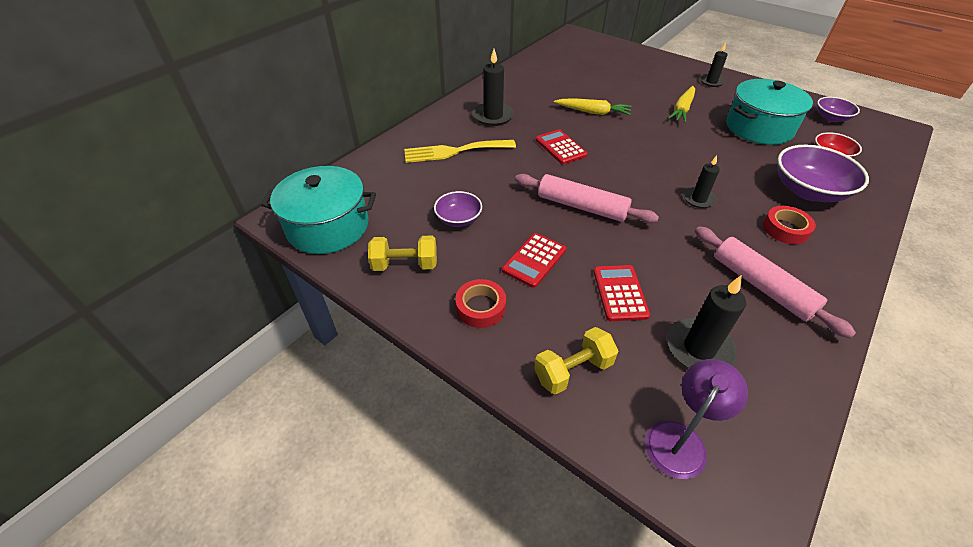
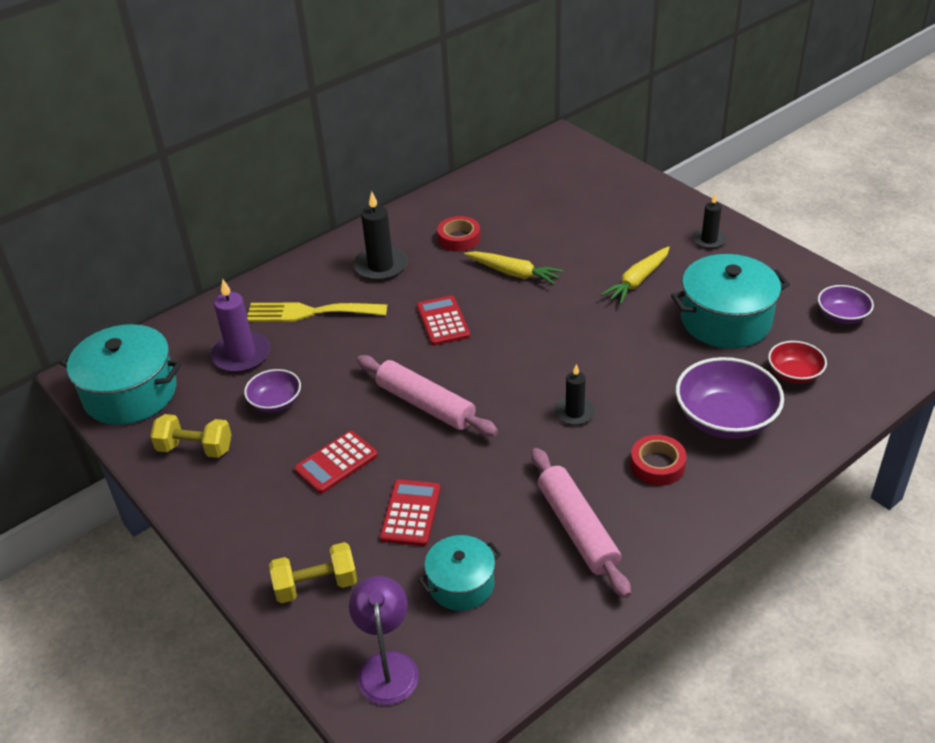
camera: 15 degrees right, 5 degrees down
(413, 187) = (241, 355): none -> purple candle
(480, 307) = (253, 507): red tape -> red tape (459, 238)
(681, 439) = (387, 666): purple lamp -> purple lamp turned 60 degrees counterclockwise
(699, 348) = (461, 584): black candle -> turquoise pot

